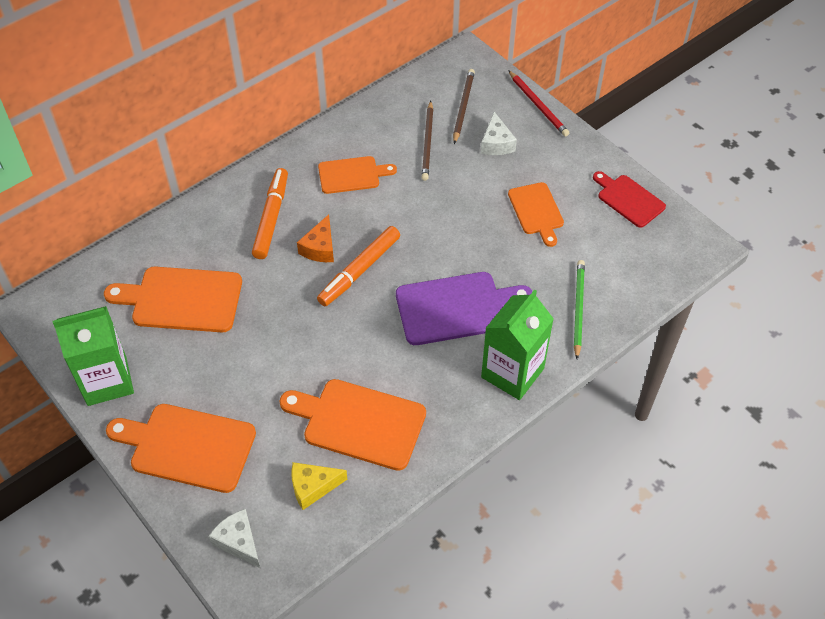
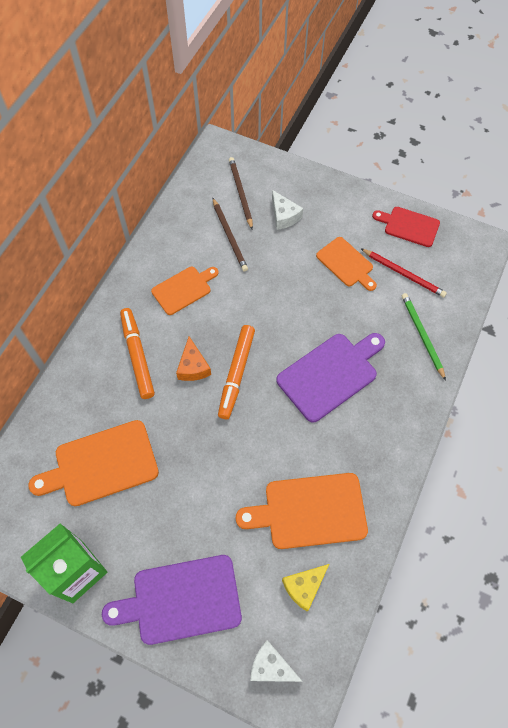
camera: 25 degrees left, 10 degrees up
(187, 447) = (181, 600): orange cutting board -> purple cutting board
(512, 373) = (403, 412): green carton -> none
(538, 105) = (298, 170): red pencil -> red pencil (403, 274)

